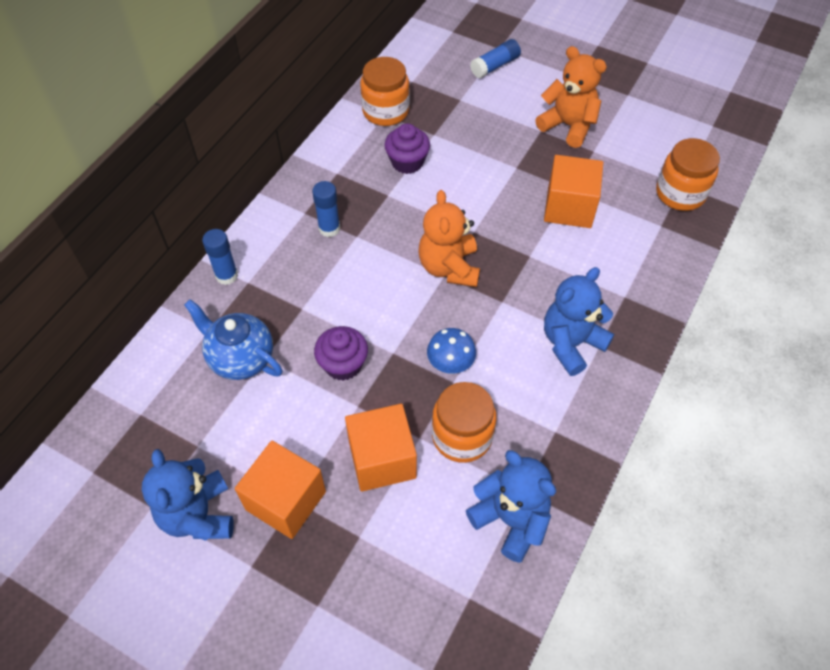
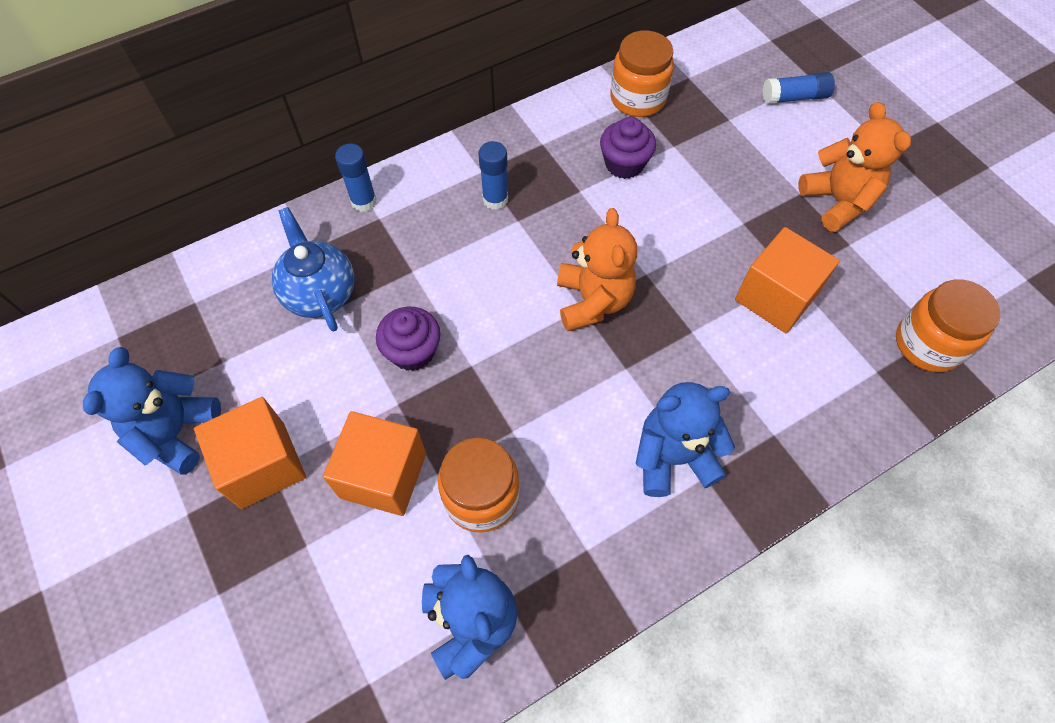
camera: 30 degrees right, 5 degrees up
(449, 267) = (592, 301): orange teddy bear -> orange teddy bear turned 150 degrees clockwise
(450, 365) = (521, 411): blue mushroom -> none

